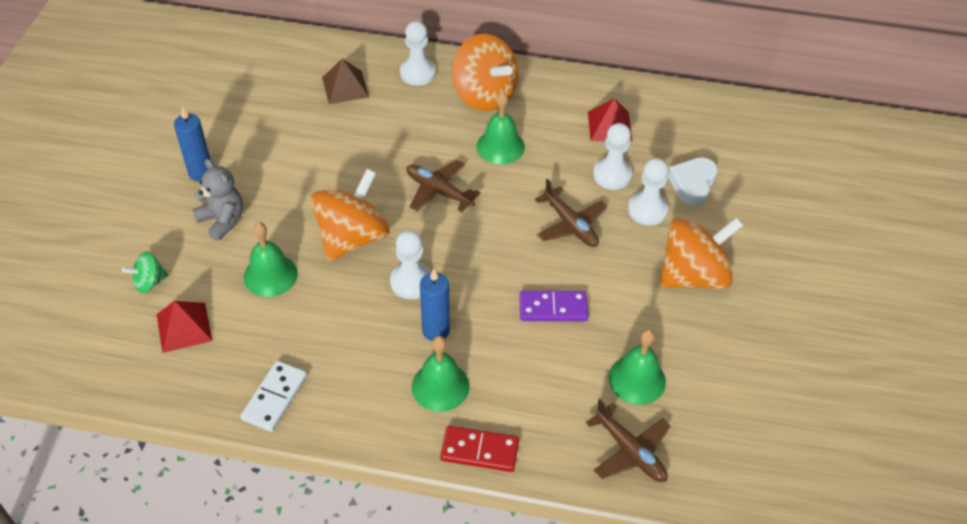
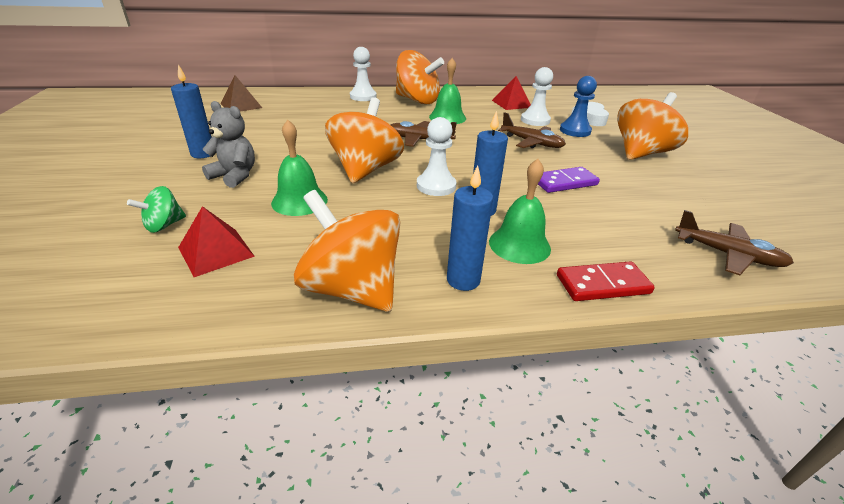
camera: 20 degrees left, 15 degrees down
(274, 398) = (352, 288): white domino -> orange spinning top
(345, 87) = (312, 106): brown pyramid -> brown pyramid (241, 105)
(366, 413) = (463, 280): none -> blue candle
(637, 379) = (673, 209): green bell -> none
(647, 210) = (575, 131): white pawn -> blue pawn

